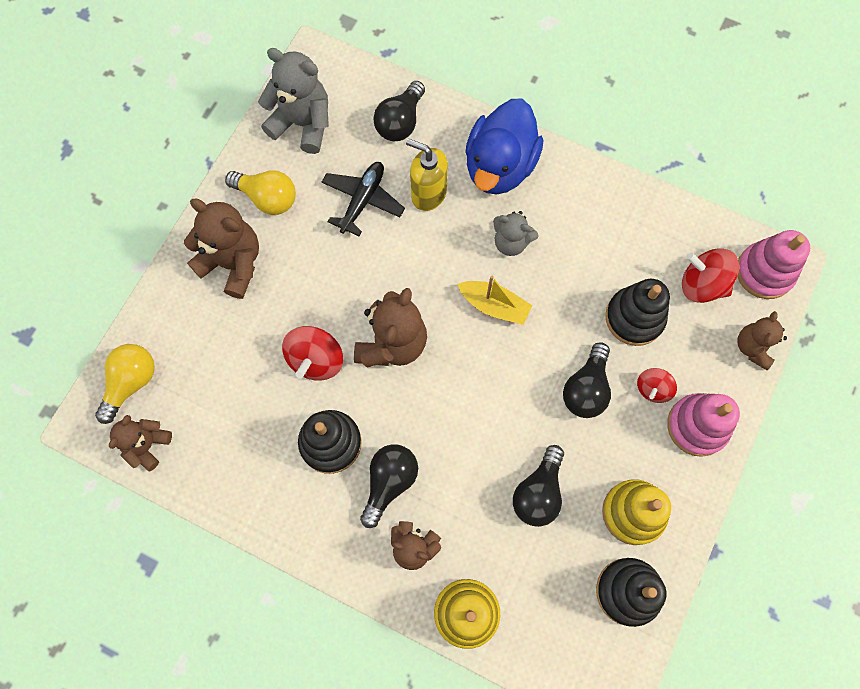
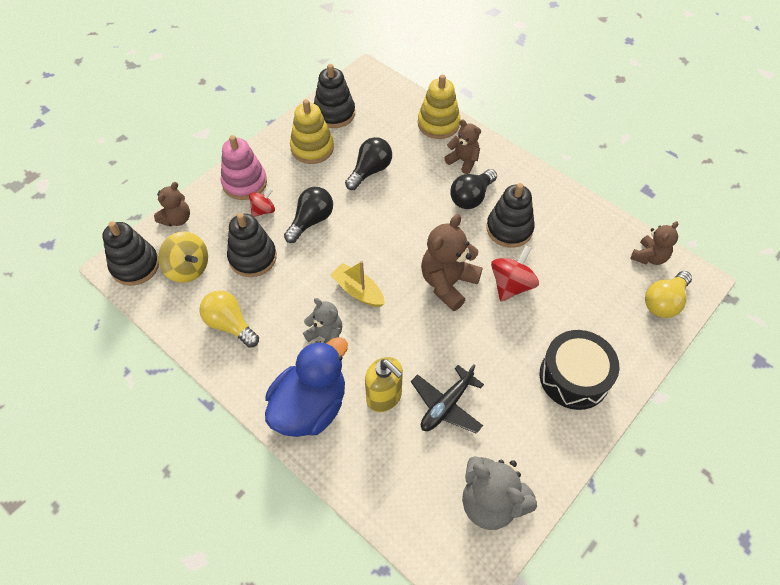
camera: 165 degrees left, 15 degrees down
(233, 263) = (574, 377): brown teddy bear -> black drum
(267, 198) = (536, 430): yellow light bulb -> yellow light bulb (230, 324)
(400, 122) = (391, 477): black light bulb -> none
(702, 284) = (188, 268): red spinning top -> yellow spinning top
(764, 272) = (135, 265): pink stacking toy -> black stacking toy

